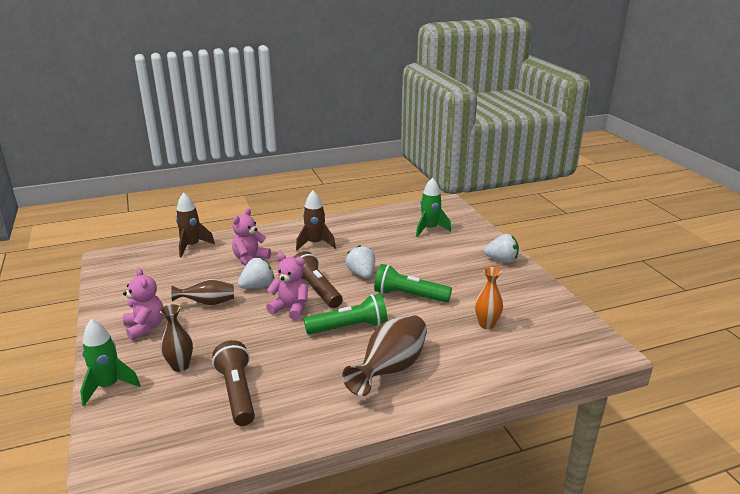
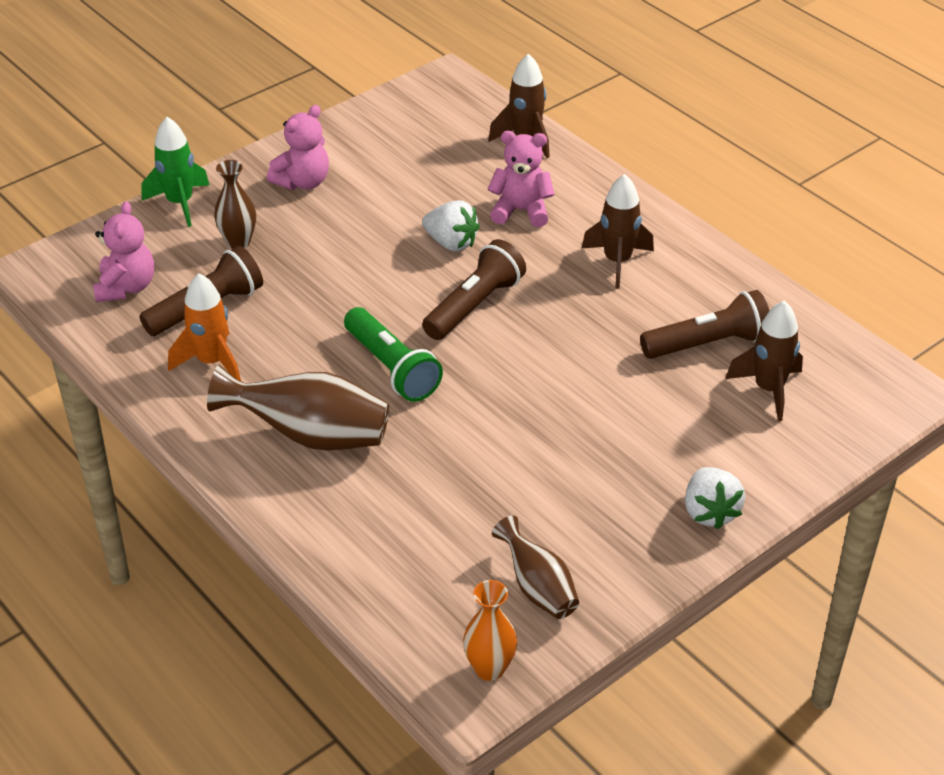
camera: 70 degrees right, 15 degrees up
(208, 303) = (384, 212): brown vase -> brown vase (538, 587)
(291, 308) = (410, 295): pink teddy bear -> pink teddy bear (126, 287)
(295, 400) = (212, 362): none -> orange rocket
(362, 274) = (549, 342): white strawberry -> none
(391, 235) = (708, 344): none -> brown flashlight
(409, 296) = (513, 413): green flashlight -> none
(429, 229) = (768, 389): green rocket -> brown rocket
(486, 324) = (475, 522): orange vase -> orange vase (489, 668)

